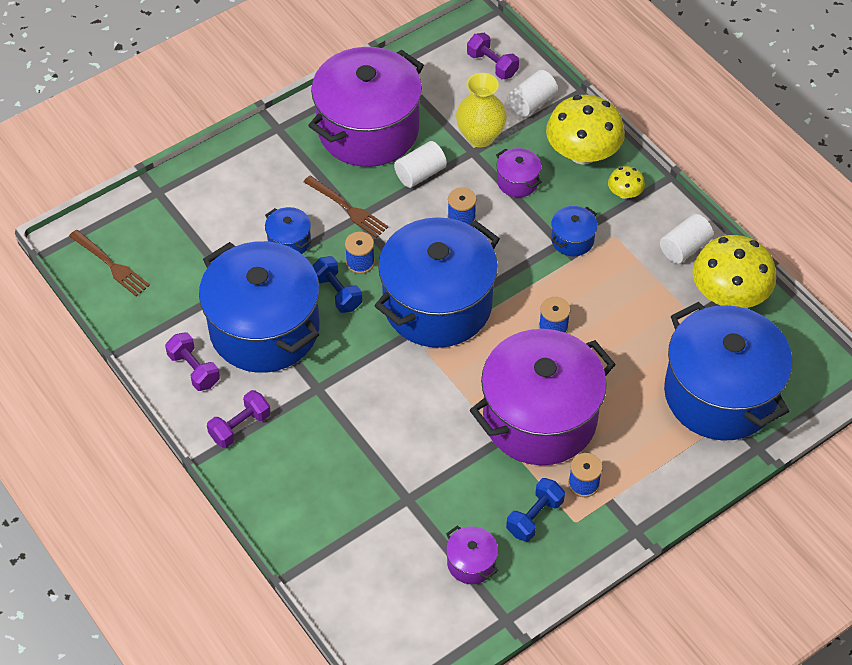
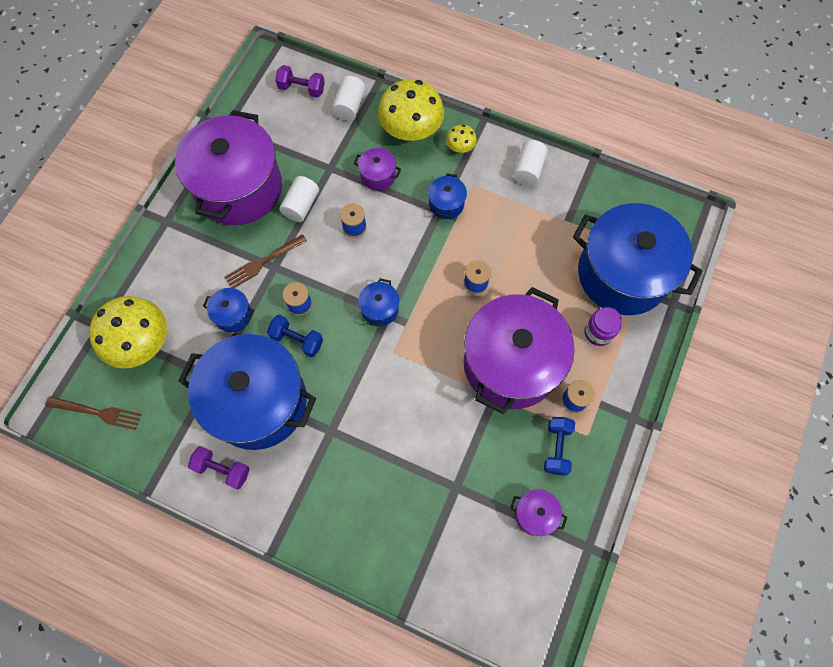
camera: 30 degrees left, 15 degrees up
(240, 426) = (289, 499): purple dumbbell -> none
(348, 208) = (263, 263): brown fork -> brown fork turned 135 degrees clockwise
(437, 304) = (379, 309): blue pot -> blue pot, size x0.40
(480, 136) = (328, 152): yellow vase -> none
(654, 435) = (598, 332): none -> purple jar
(729, 295) = (580, 191): yellow mushroom -> yellow mushroom (141, 342)

